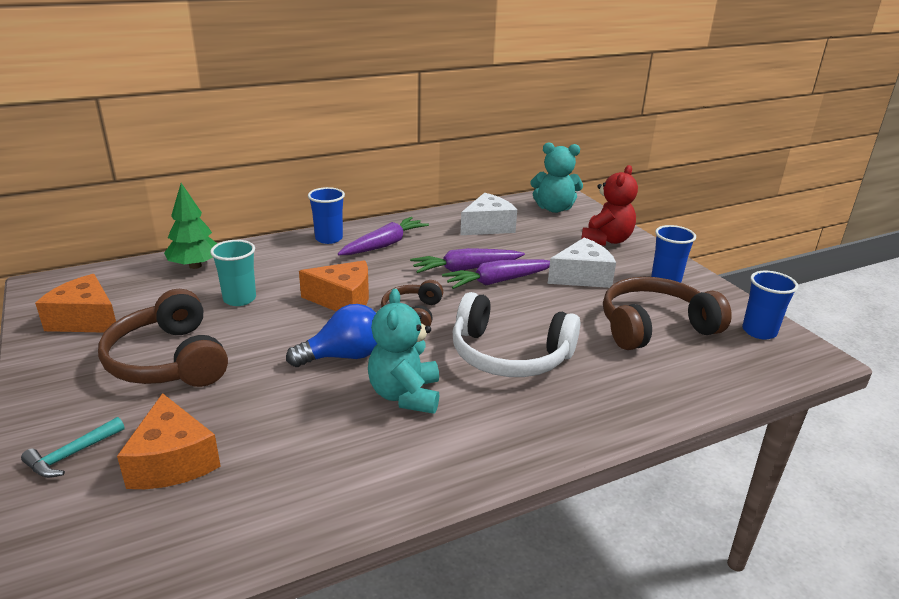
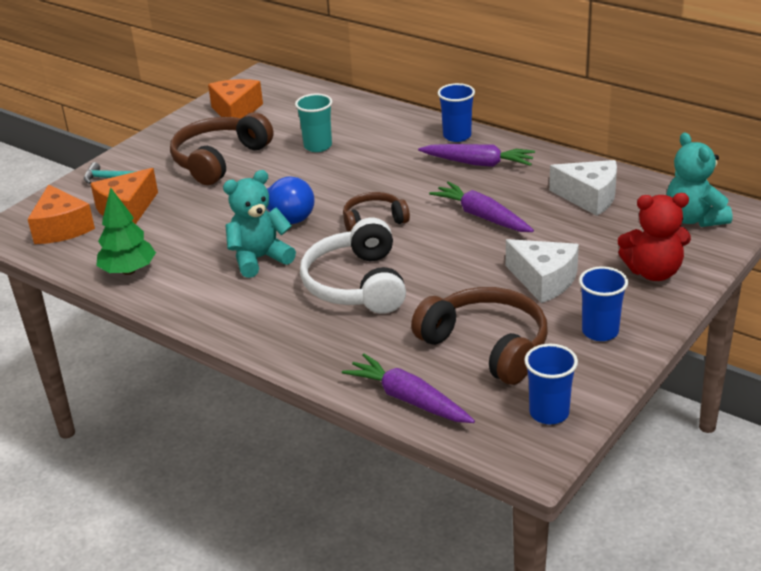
camera: 65 degrees right, 5 degrees up
(195, 266) = (345, 108): green tree -> green tree (129, 271)
(343, 300) = (361, 184): orange cheese -> orange cheese (61, 228)
(498, 281) = (478, 240): purple carrot -> purple carrot (409, 399)

